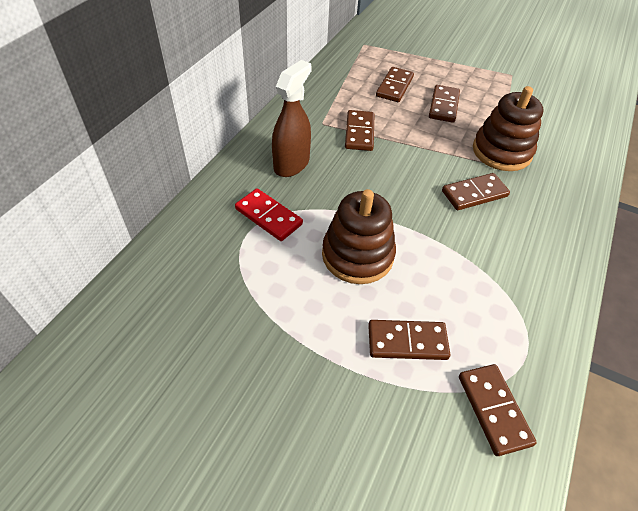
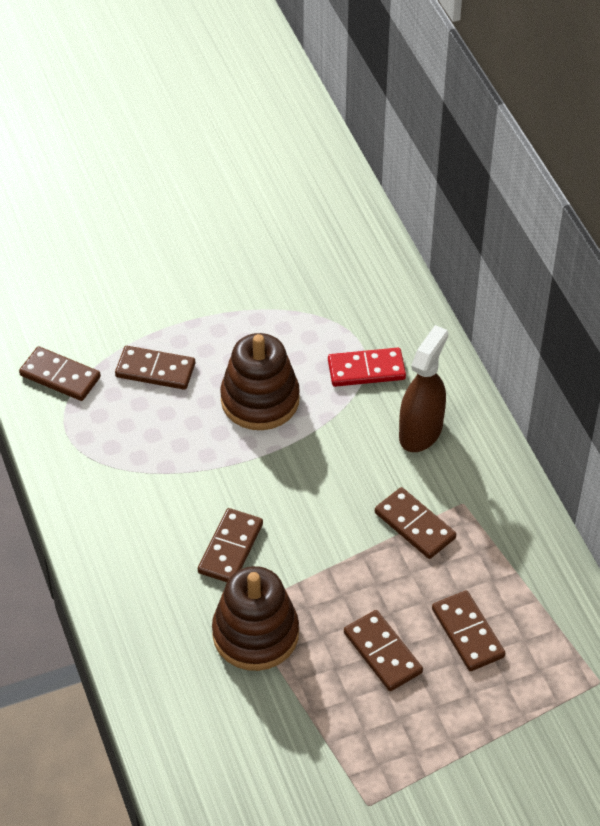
camera: 135 degrees right, 0 degrees up
(291, 164) = (421, 431): brown spray bottle -> brown spray bottle turned 135 degrees counterclockwise
(407, 341) = (155, 370): brown domino -> brown domino turned 60 degrees clockwise

